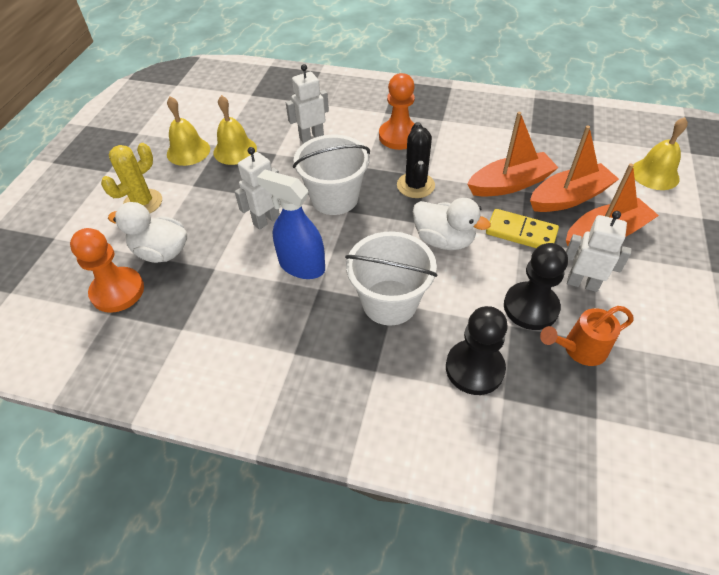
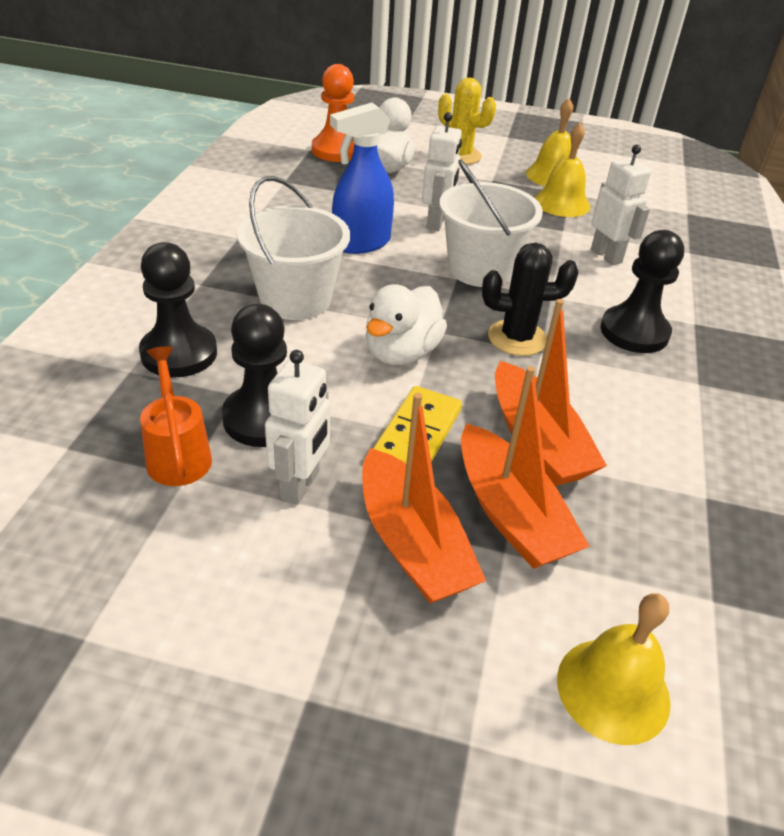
camera: 85 degrees right, 10 degrees down
(266, 220) = (436, 223): white robot -> white robot turned 60 degrees clockwise
(301, 266) = (361, 243): blue spray bottle -> blue spray bottle turned 150 degrees counterclockwise
(399, 136) = (634, 332): orange pawn -> black pawn

